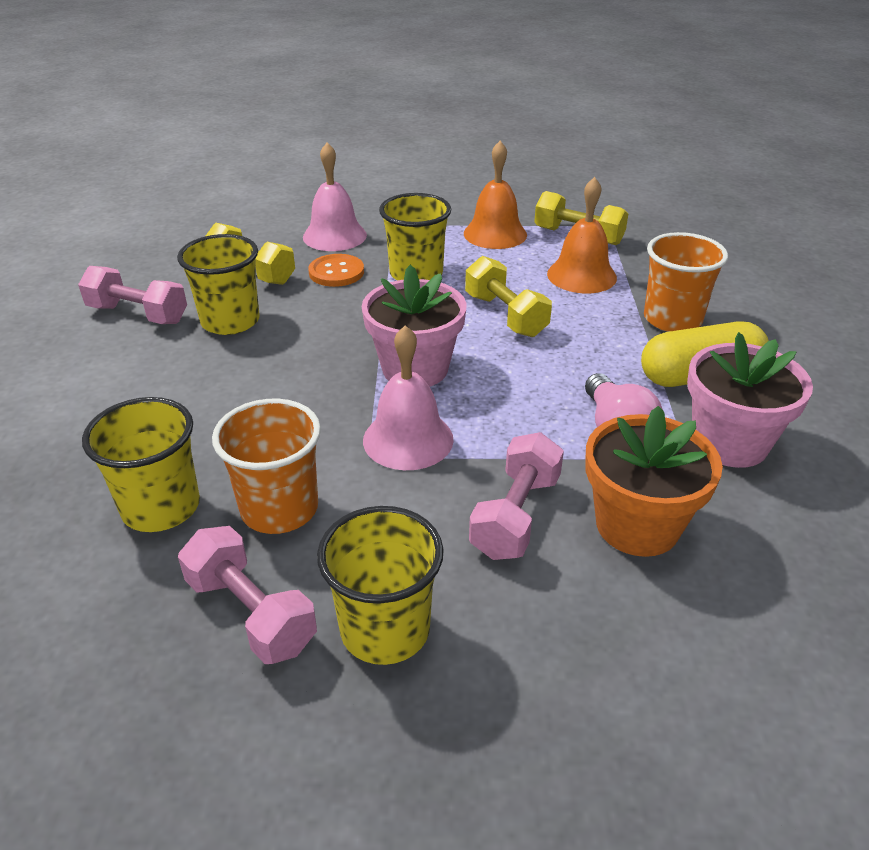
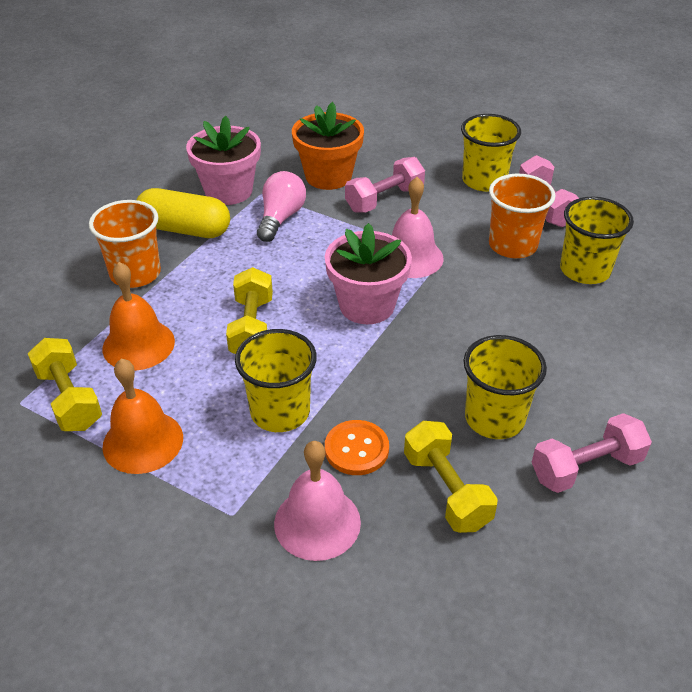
camera: 150 degrees left, 5 degrees up
(138, 314) = (586, 468): pink dumbbell -> pink dumbbell turned 75 degrees counterclockwise

